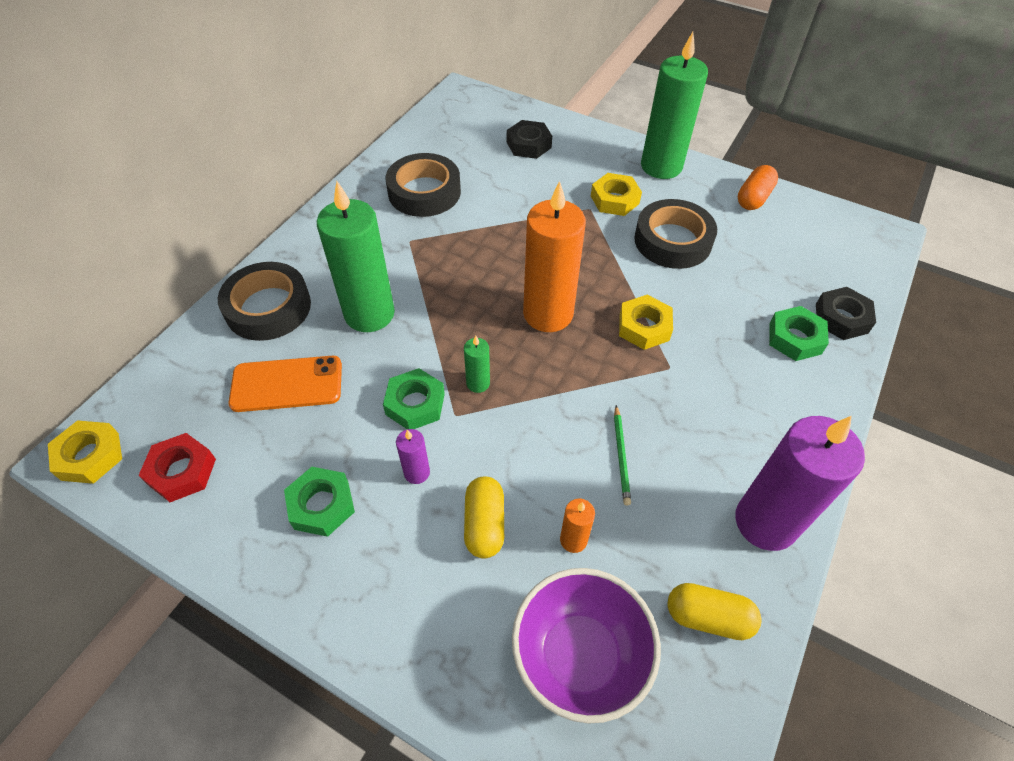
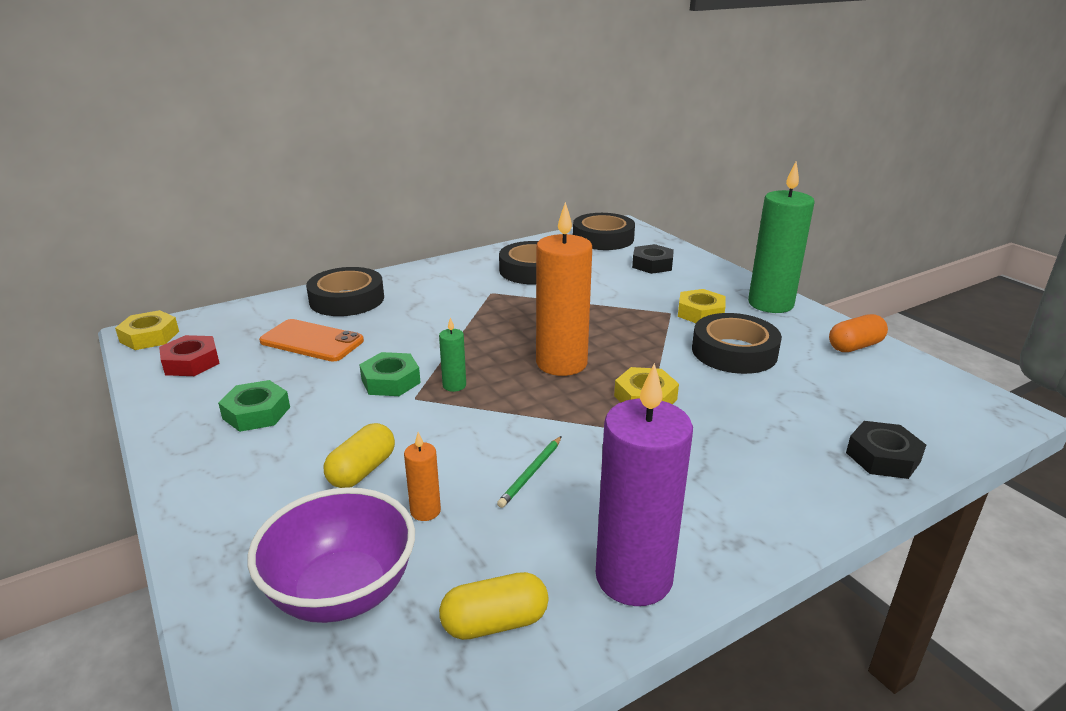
camera: 30 degrees right, 25 degrees down
(369, 314) = (414, 322): green candle -> none
(417, 472) = (345, 420): purple candle -> none
(455, 119) = (603, 238): none -> black tape
(708, 617) = (495, 622): yellow capsule -> yellow capsule turned 60 degrees counterclockwise
(795, 338) = (808, 454): green nut -> none

